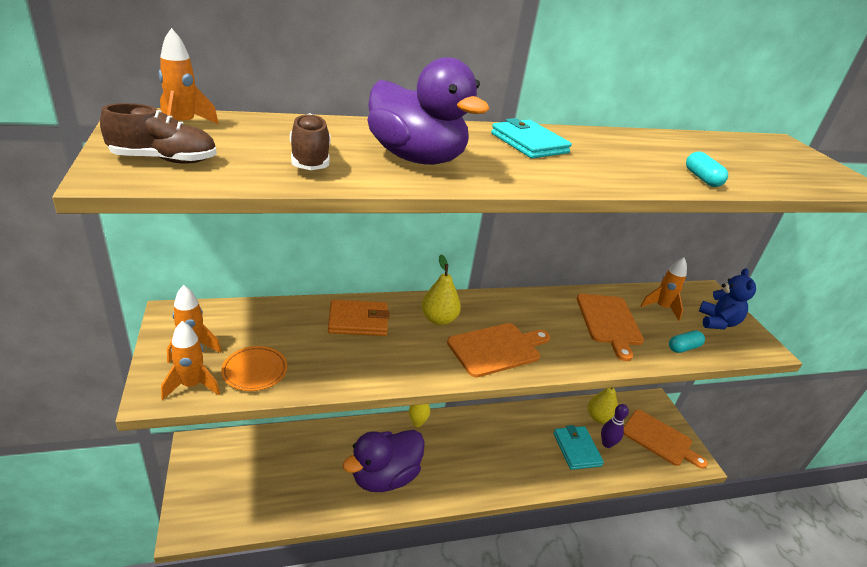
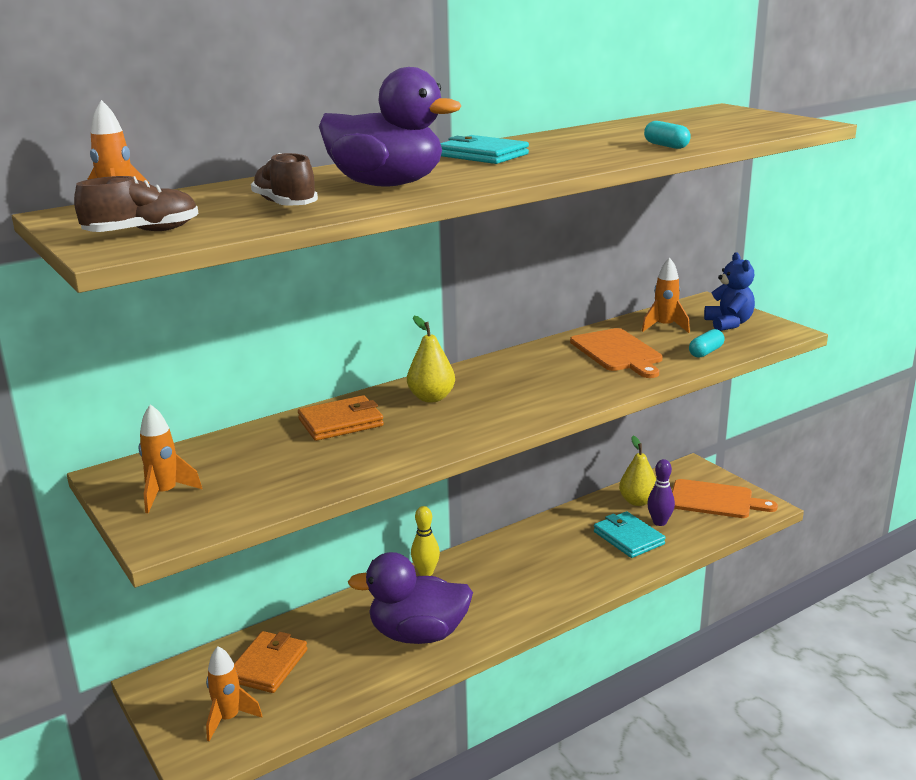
camera: 15 degrees left, 10 degrees down
(192, 385) = (194, 522): orange rocket -> orange rocket (229, 719)
(255, 371) = (257, 492): orange plate -> none
(273, 461) = (268, 665): none -> orange wallet
(384, 477) = (418, 634): purple duck -> purple duck turned 60 degrees clockwise
(497, 349) = (513, 404): orange cutting board -> none

